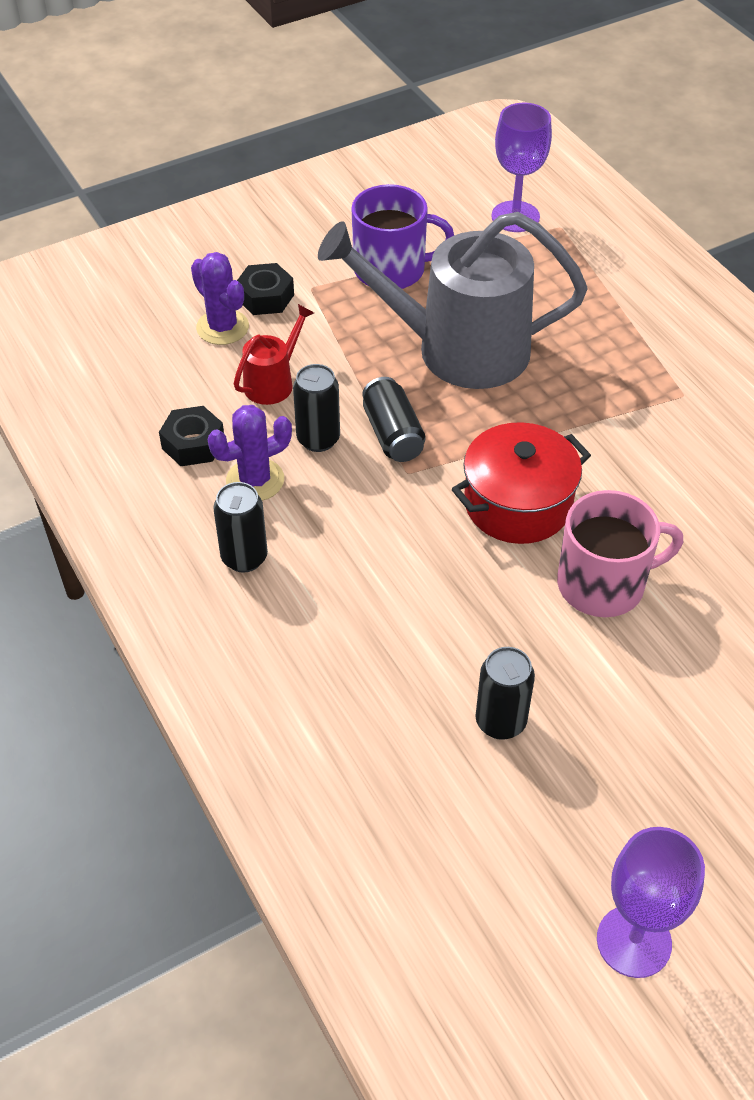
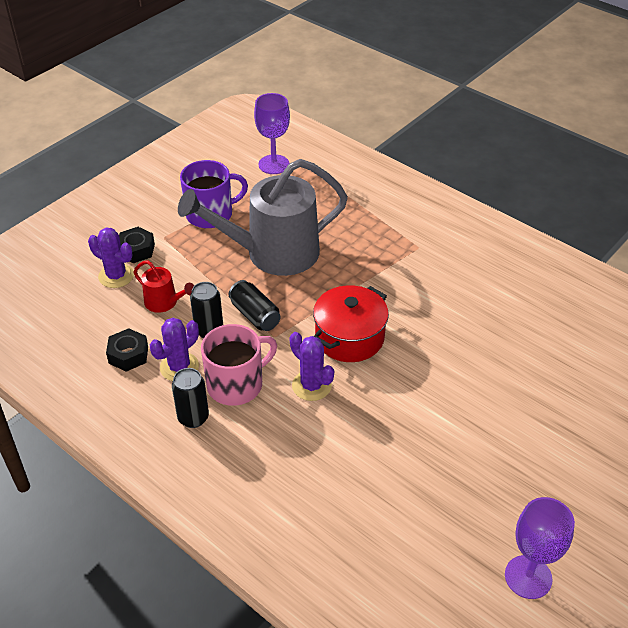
camera: 20 degrees left, 5 degrees down
(273, 382) = (164, 302): red watering can -> red watering can turned 105 degrees clockwise
(431, 559) = (311, 385): none -> purple cactus
(500, 722) = (395, 471): black can -> none
(603, 584) = (420, 371): pink mug -> pink mug (236, 384)

